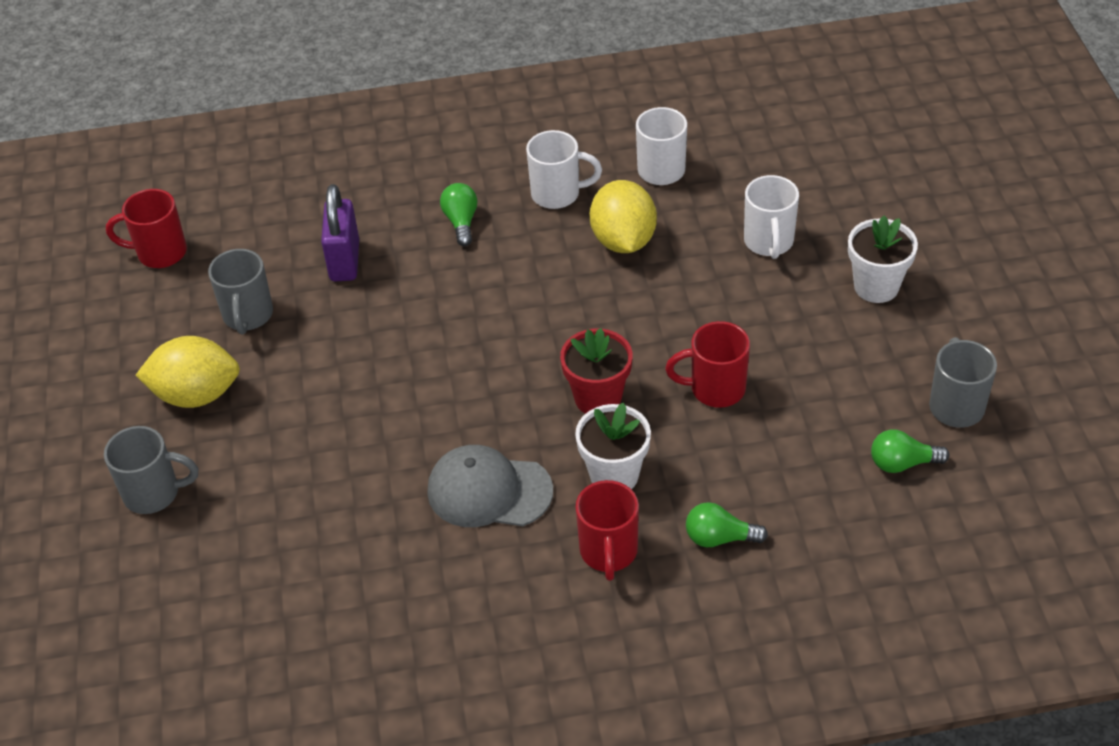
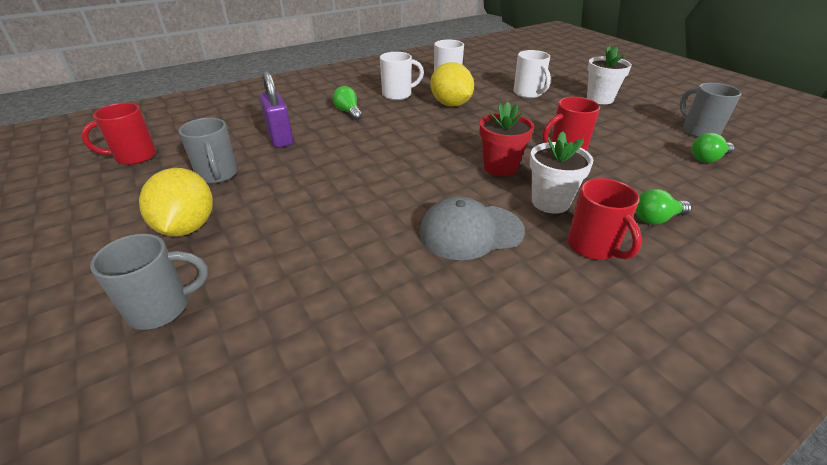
camera: 25 degrees left, 10 degrees down
(196, 395) = (187, 227): yellow lemon -> yellow lemon turned 75 degrees counterclockwise

